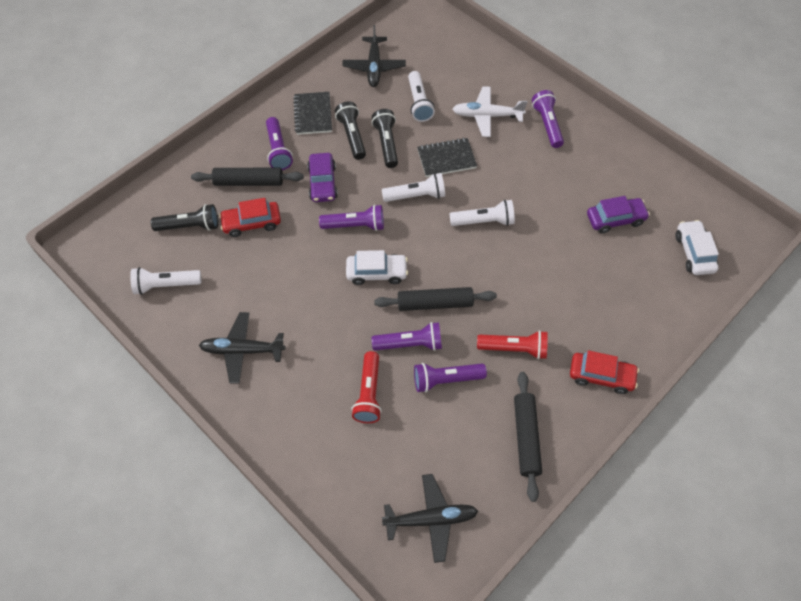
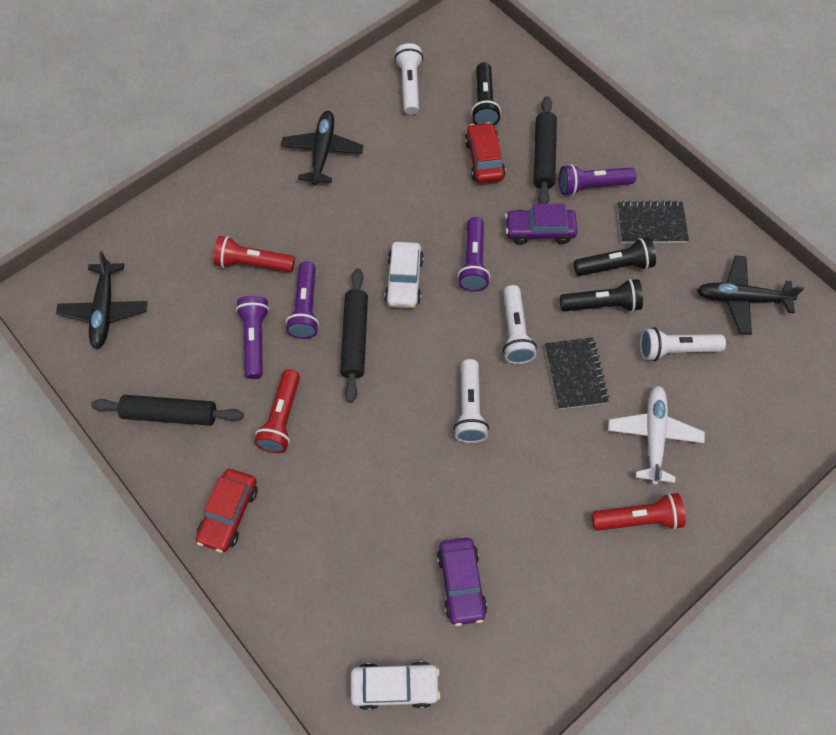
camera: 95 degrees right, 5 degrees up
(547, 124) = (638, 519): purple flashlight -> red flashlight

